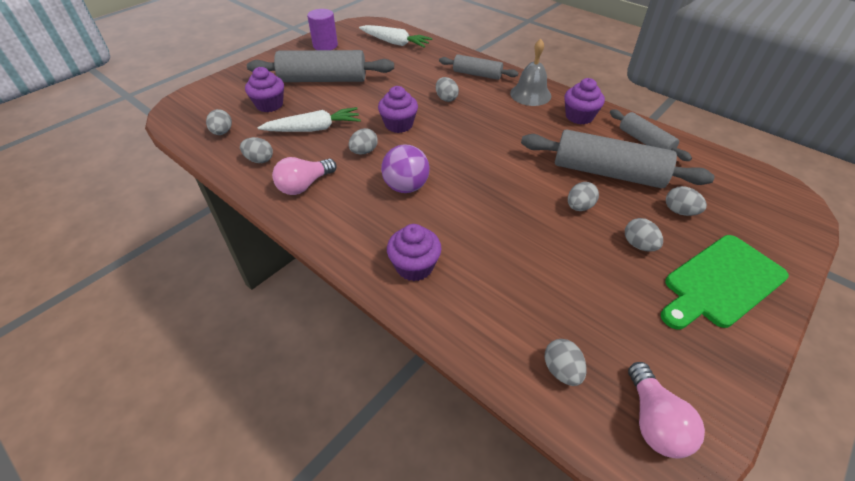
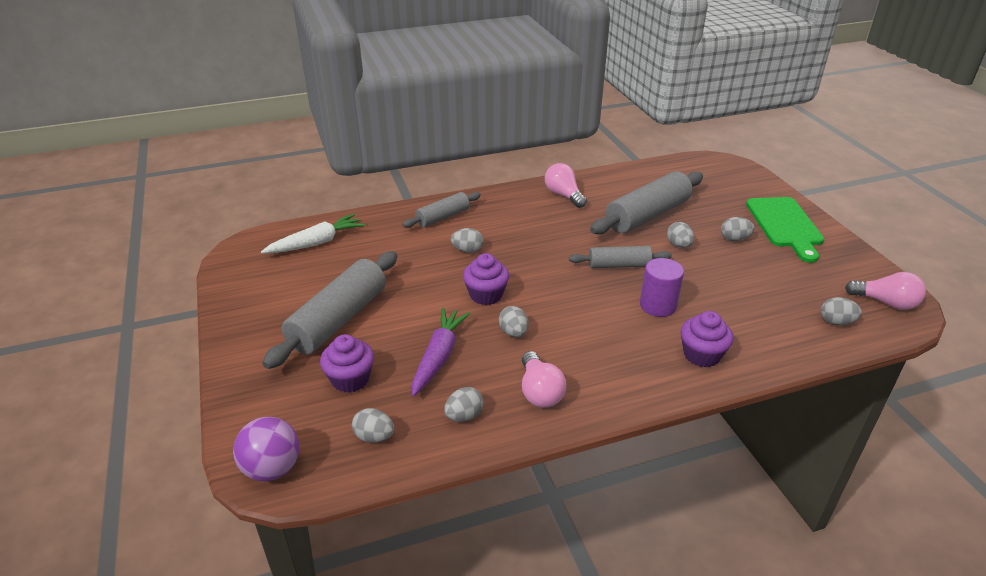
camera: 60 degrees left, 10 degrees down
(314, 129) = (439, 356): white carrot -> purple carrot
(325, 45) = (255, 294): purple cylinder -> purple cylinder (658, 305)
(406, 187) = (591, 324): purple ball -> purple ball (272, 468)
(530, 94) = (507, 203): grey bell -> none
(579, 116) = (563, 195): purple cupcake -> pink light bulb
(645, 142) = (622, 183): grey rolling pin -> grey rolling pin (619, 265)
(679, 211) = (710, 207): grey egg -> none

